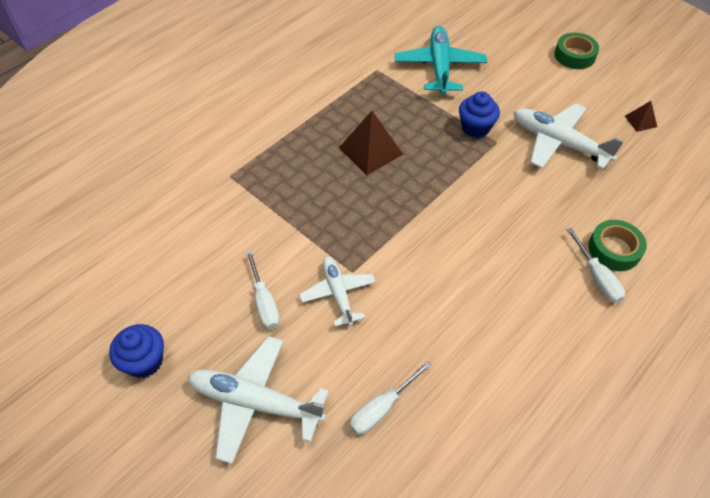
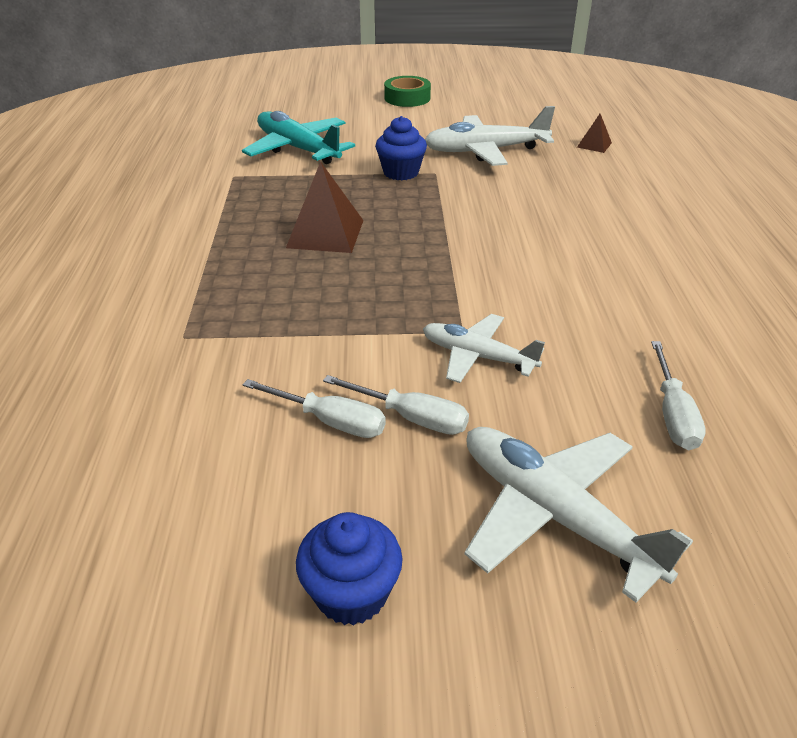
camera: 45 degrees left, 15 degrees down
(255, 402) = (554, 515): white plane -> white plane turned 75 degrees clockwise
(596, 277) = (656, 213): white screwdriver -> white screwdriver (330, 421)
(614, 249) = (636, 190): green tape -> none
(640, 121) = (522, 113): brown pyramid -> brown pyramid (594, 145)

